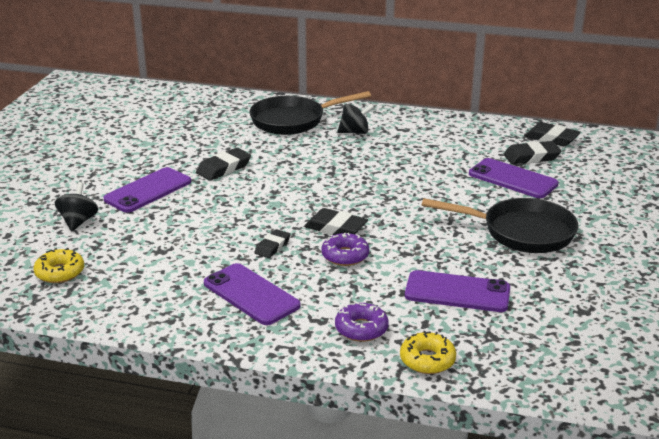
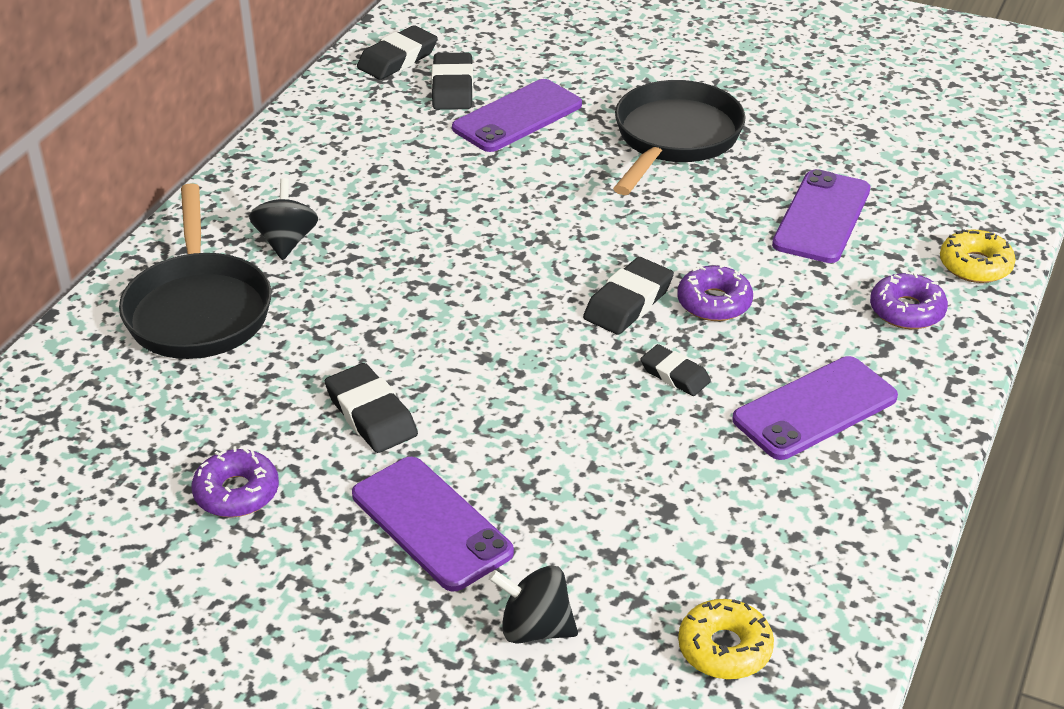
camera: 80 degrees left, 10 degrees up
(166, 146) = (236, 493): none -> purple donut

